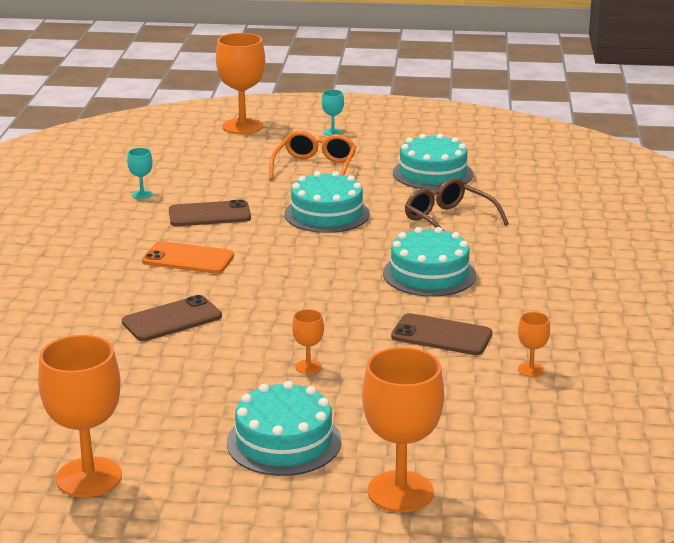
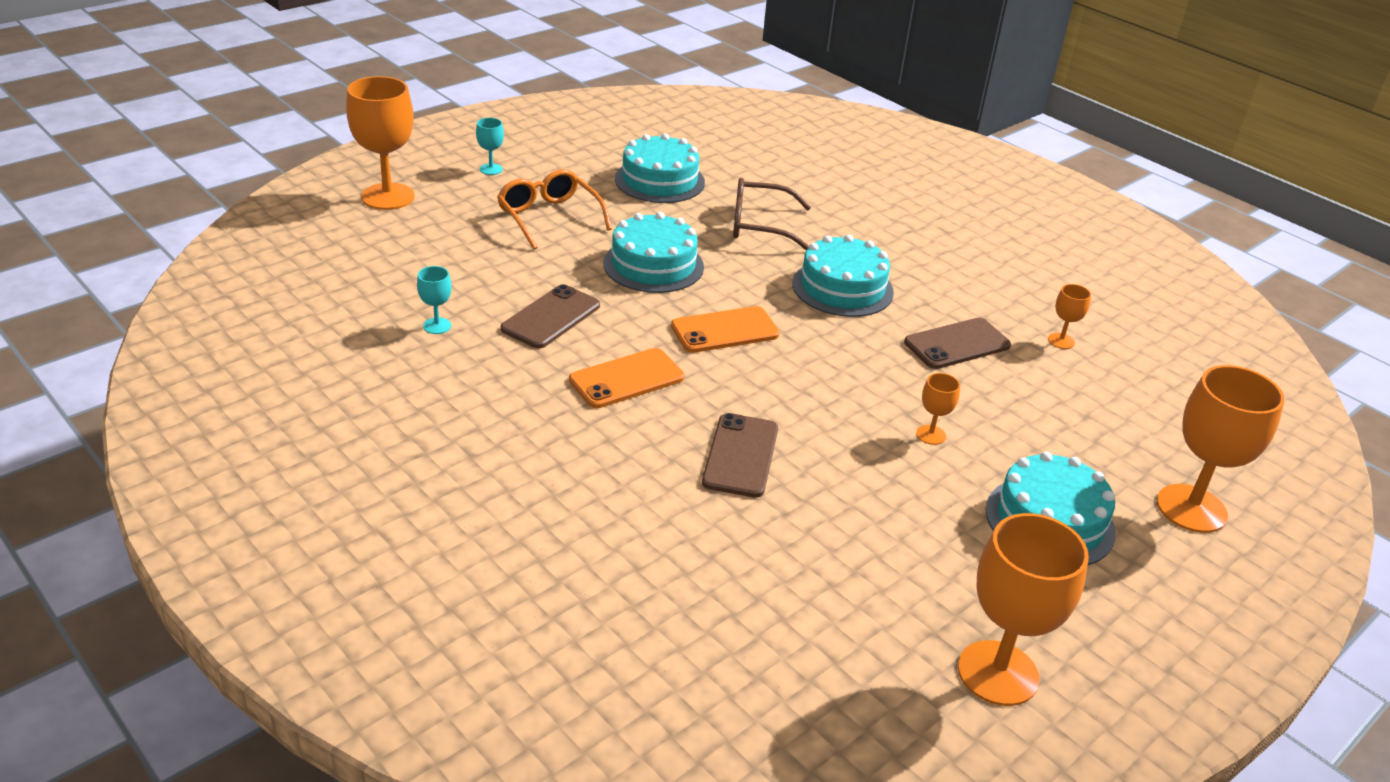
camera: 50 degrees left, 10 degrees up
(297, 262) = (725, 330): none -> orange phone

